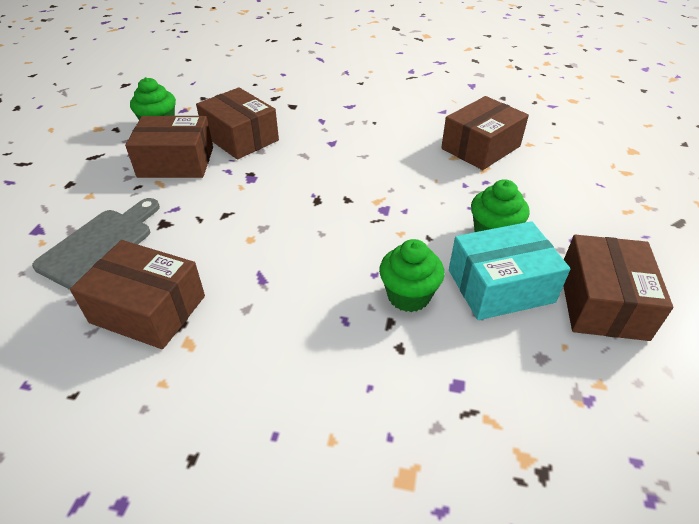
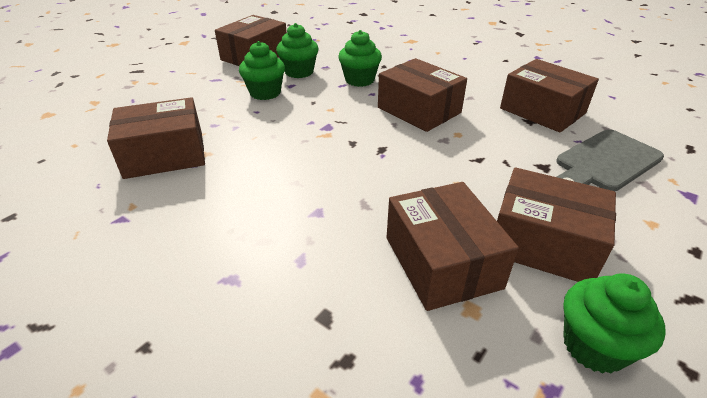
camera: 155 degrees left, 5 degrees down
(303, 261) = (419, 110): none -> brown box
(500, 286) = (299, 72): turquoise box -> green cupcake

